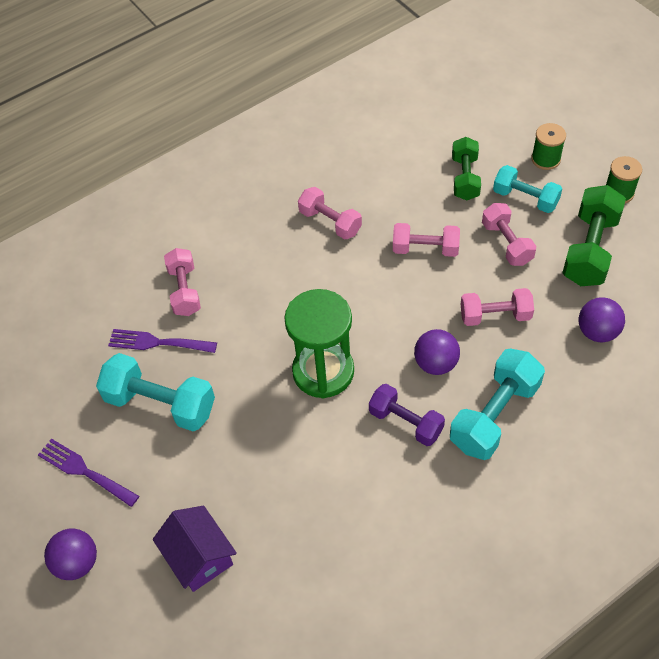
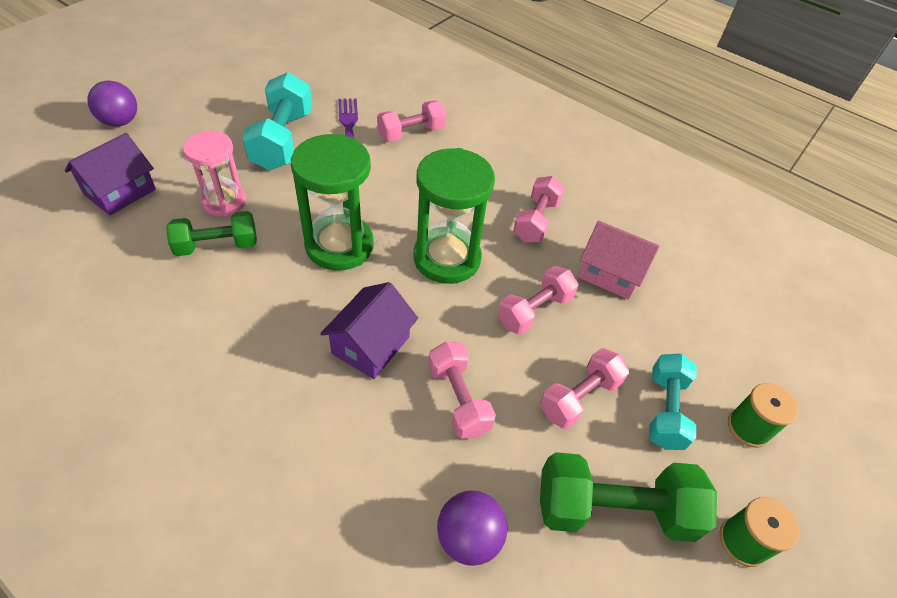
camera: 65 degrees right, 5 degrees down
(84, 471) = (209, 110): purple fork -> none
(240, 461) = (224, 201): none -> pink hourglass
(357, 295) = (447, 258): none -> green hourglass
(399, 189) = (610, 273): none -> pink house
(406, 422) = (284, 327): purple dumbbell -> none
(425, 249) = (534, 310): pink dumbbell -> pink dumbbell turned 60 degrees clockwise
(436, 363) = (370, 345): purple ball -> purple house
(465, 178) = (663, 336): green dumbbell -> green dumbbell (217, 246)
(494, 415) = (305, 419): turquoise dumbbell -> none

